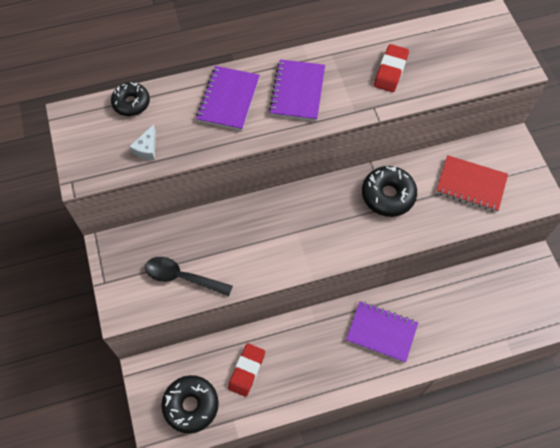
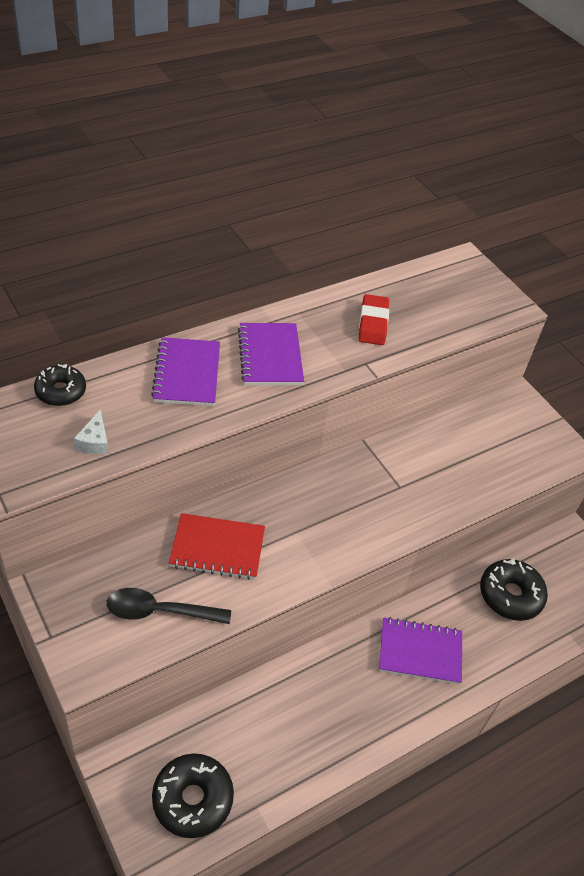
camera: 20 degrees left, 15 degrees down
(246, 370) = (258, 735): red eraser -> none
(388, 195) = (395, 474): black donut -> black donut (510, 595)
(471, 185) = (487, 449): red notebook -> red notebook (217, 548)

